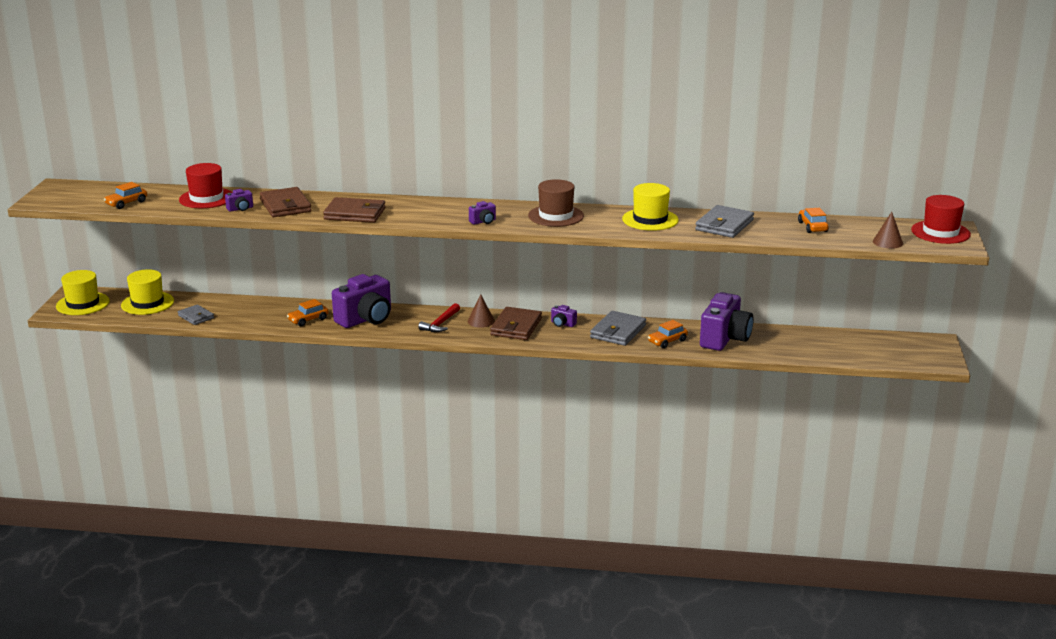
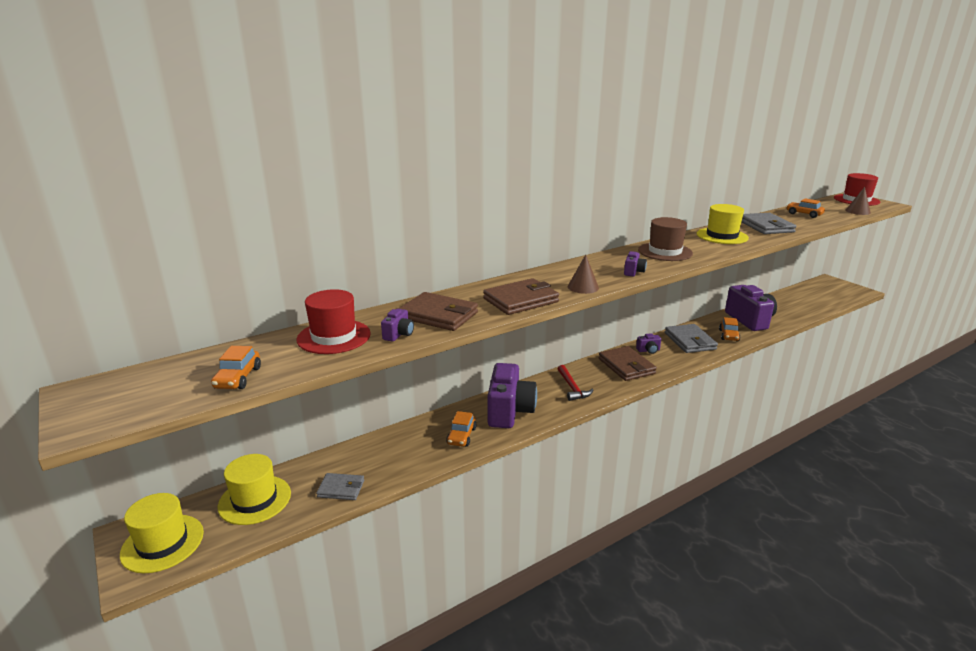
camera: 40 degrees left, 0 degrees up
(481, 321) = (595, 372): brown cone -> brown cone (583, 287)

